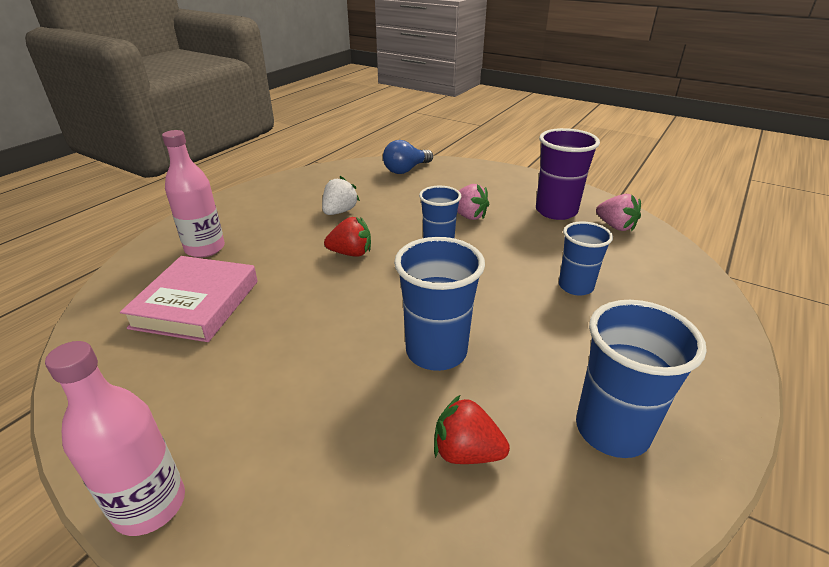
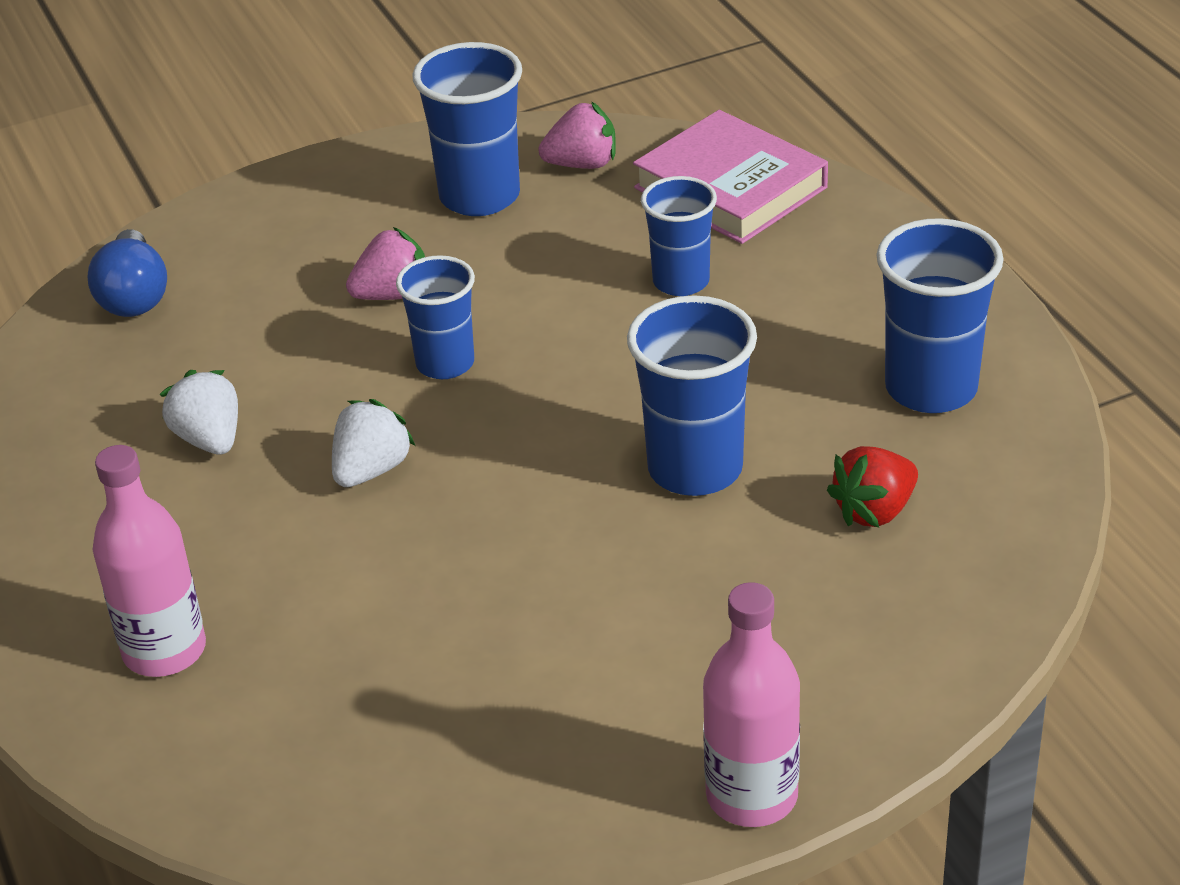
camera: 55 degrees left, 5 degrees up
(196, 304) = (349, 691): pink book -> pink book (730, 187)
(351, 253) = (371, 470): red strawberry -> white strawberry
(556, 211) = (479, 196): purple cup -> blue cup

